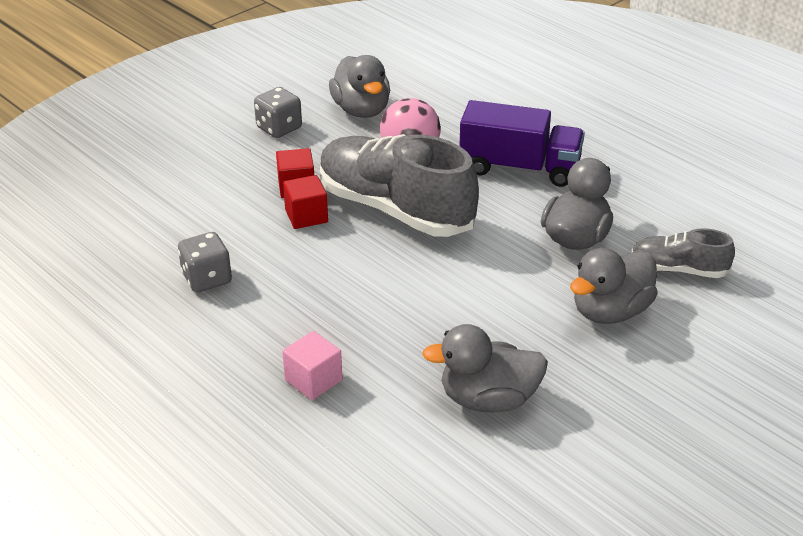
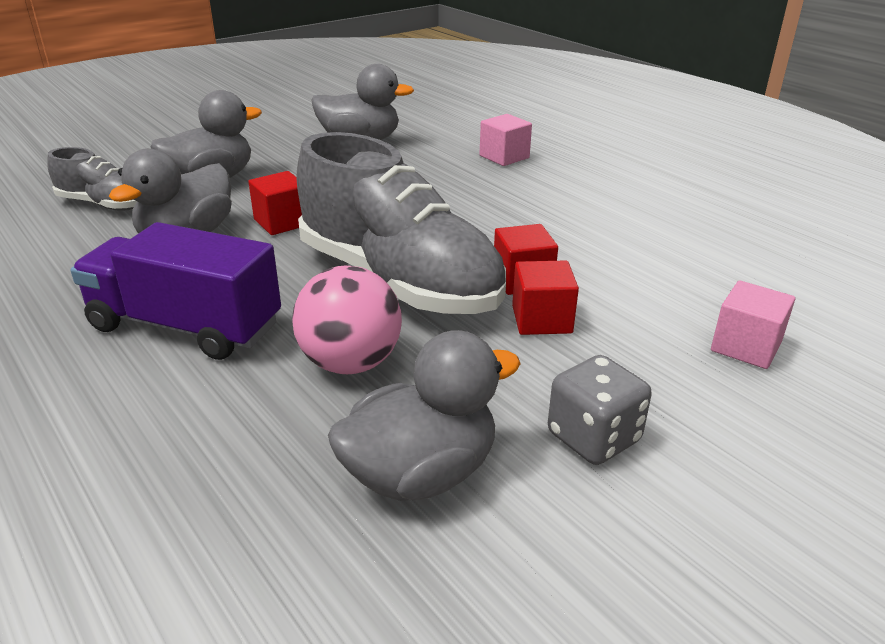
camera: 175 degrees left, 5 degrees down
(174, 178) = (745, 347): none -> pink cube
(207, 279) = (630, 225): grey dice -> none
(361, 110) = (420, 473): grey duck -> grey duck turned 75 degrees clockwise
(509, 260) = (282, 222): none -> red cube

